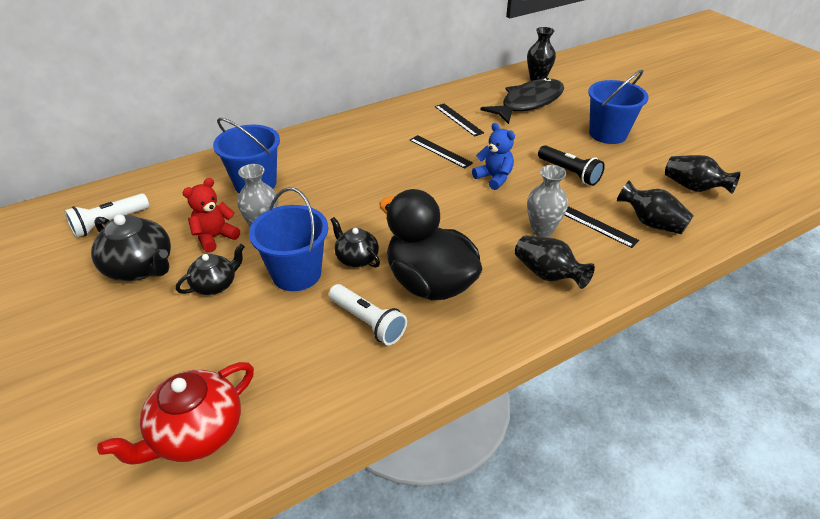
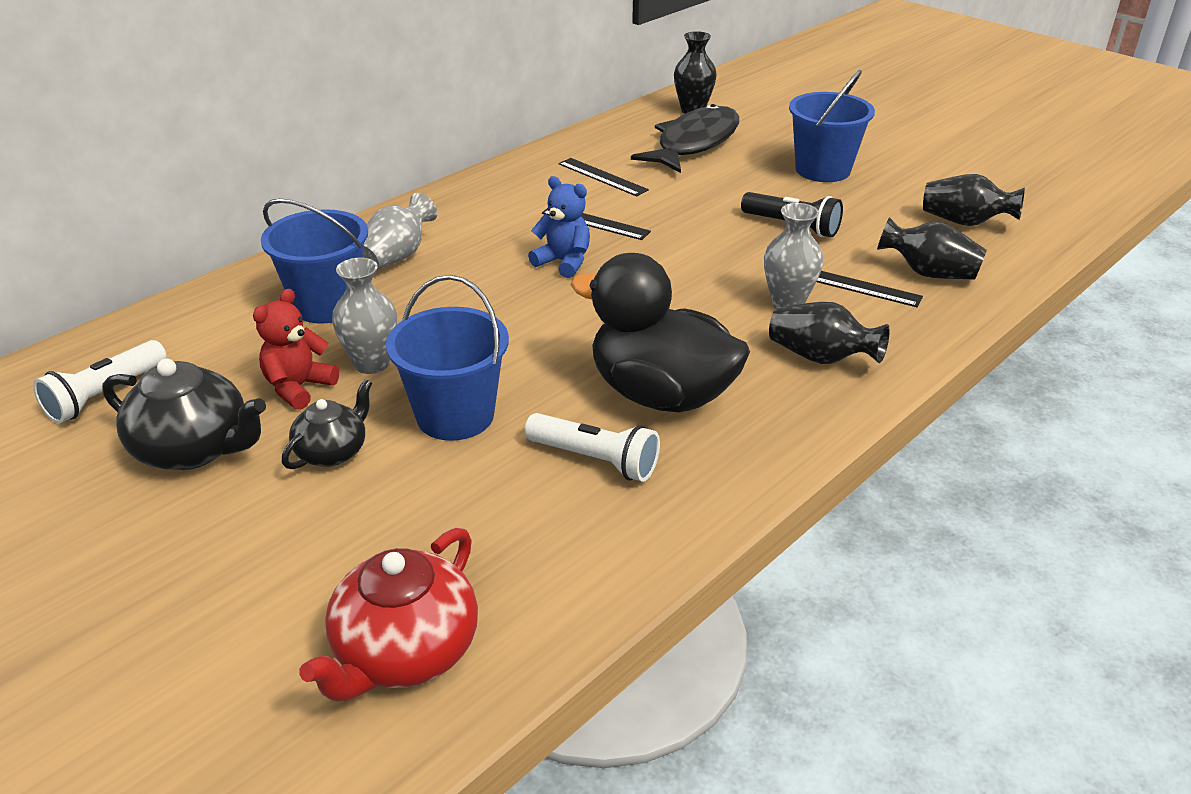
camera: 15 degrees left, 5 degrees down
(309, 157) = (397, 256): none -> grey vase
(356, 258) = (537, 380): black teapot -> none
(494, 178) = (690, 247): blue teddy bear -> blue teddy bear (563, 262)

